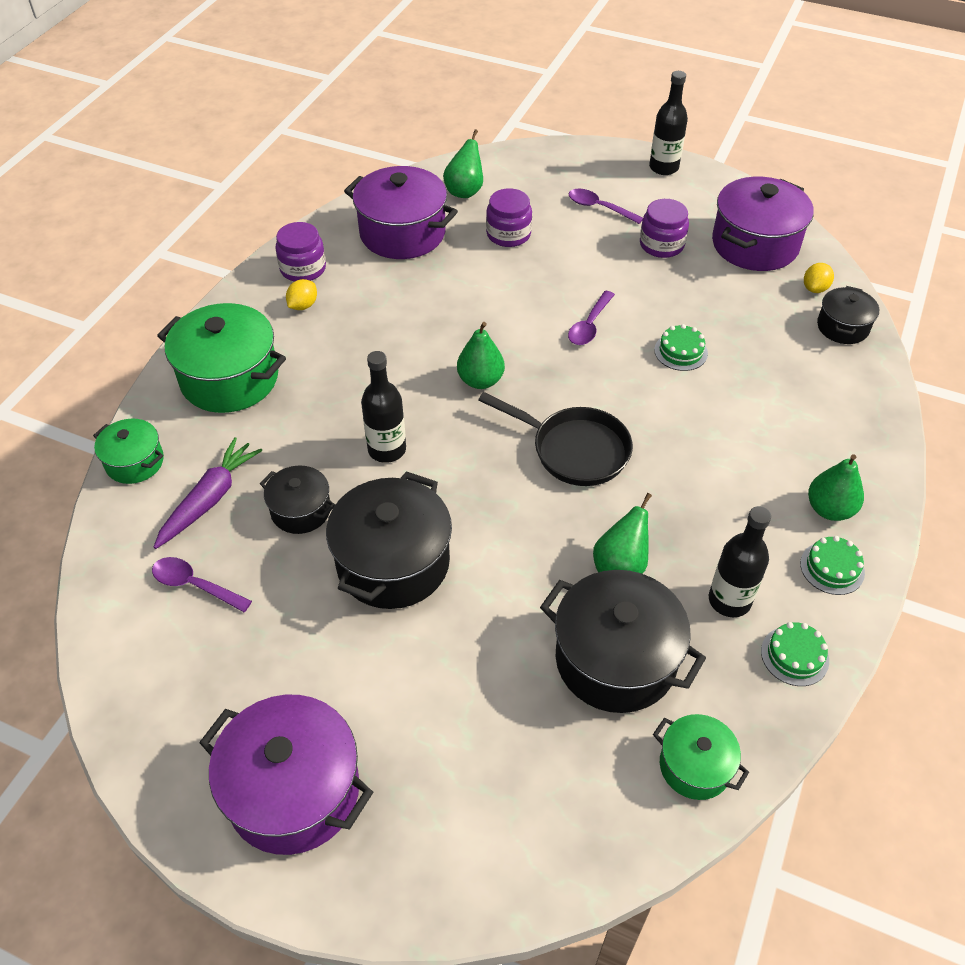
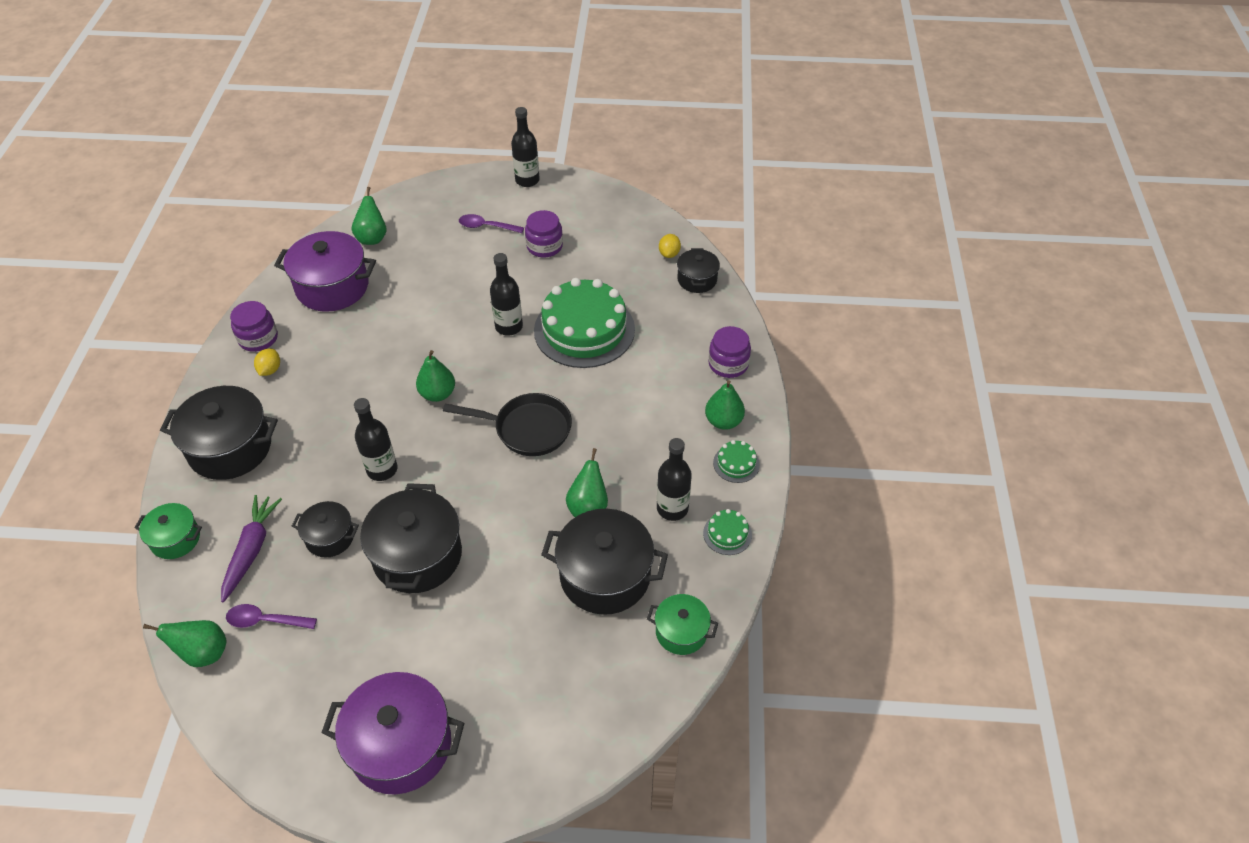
camera: 20 degrees left, 0 degrees up
(115, 600) = (203, 653): none -> green pear
(230, 378) = (230, 448): green pot -> black pot
(508, 234) = (420, 267): purple jar -> purple jar (728, 364)
(589, 325) = (509, 327): purple spoon -> black bottle
(681, 351) = (584, 330): green cake -> green cake, size x2.42
(755, 244) = (615, 229): purple pot -> none

